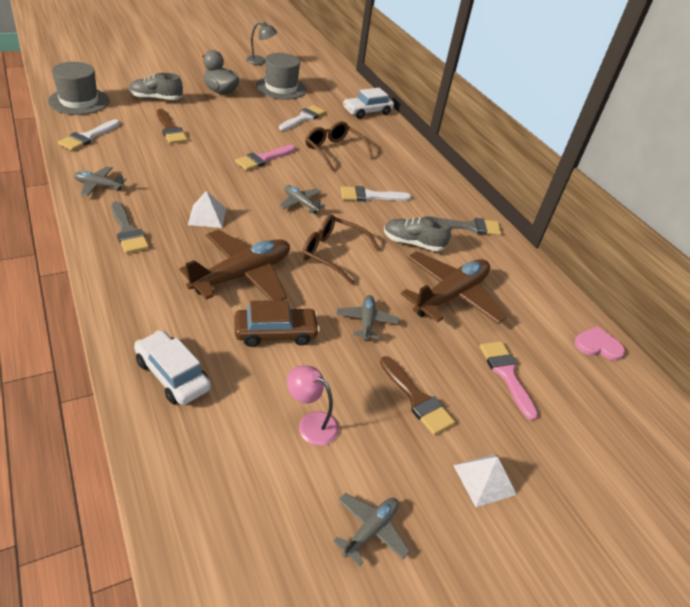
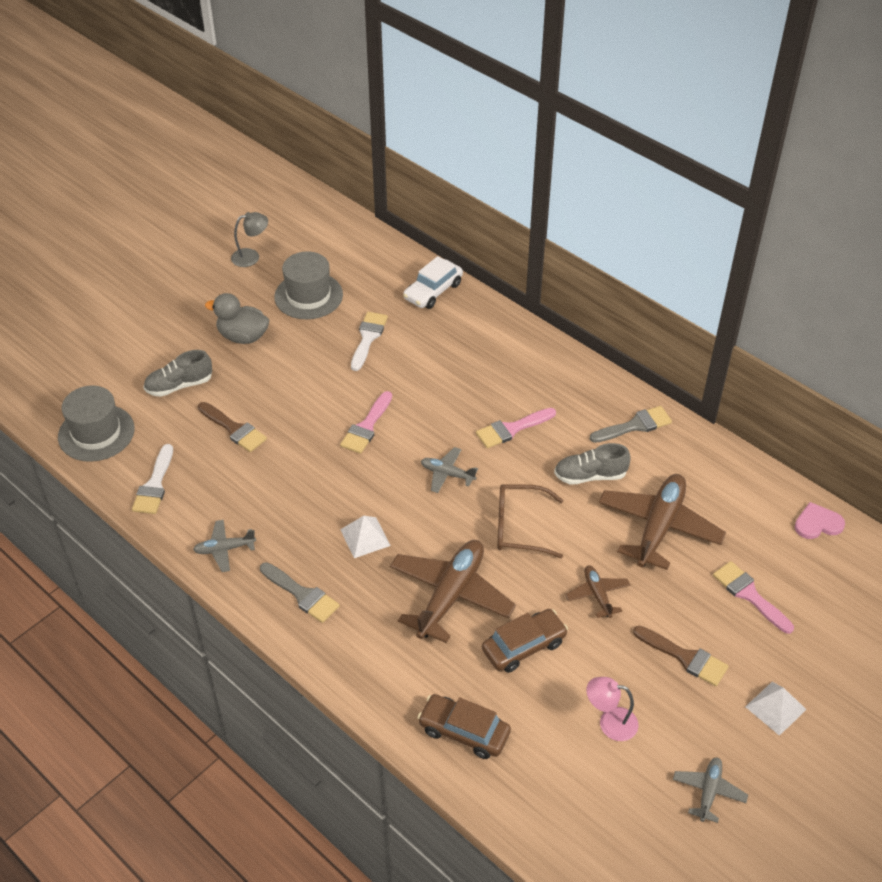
camera: 15 degrees left, 5 degrees up
(172, 375) = (464, 732): white car -> brown car
(334, 151) = (434, 377): brown glasses -> none
(366, 321) = (597, 595): grey plane -> brown plane
(370, 196) = (511, 429): white brush -> pink brush

